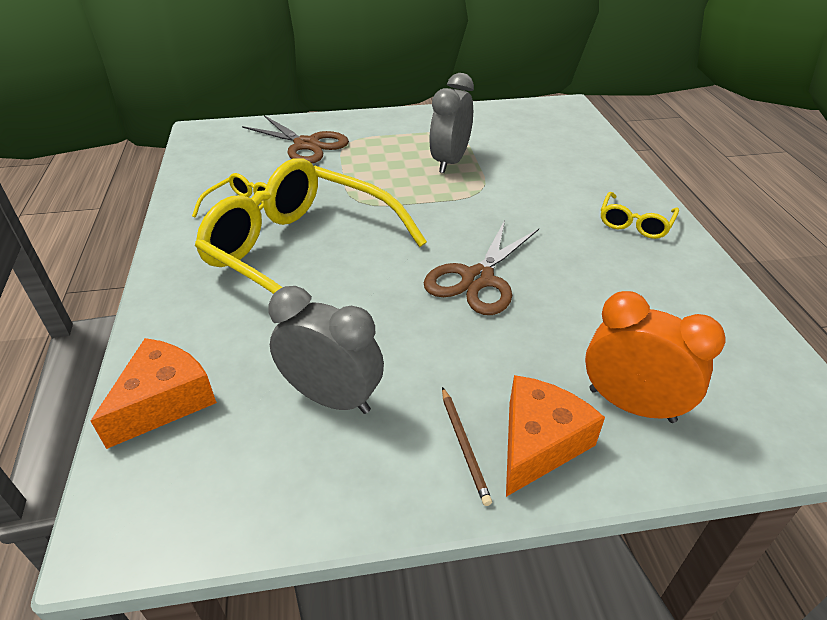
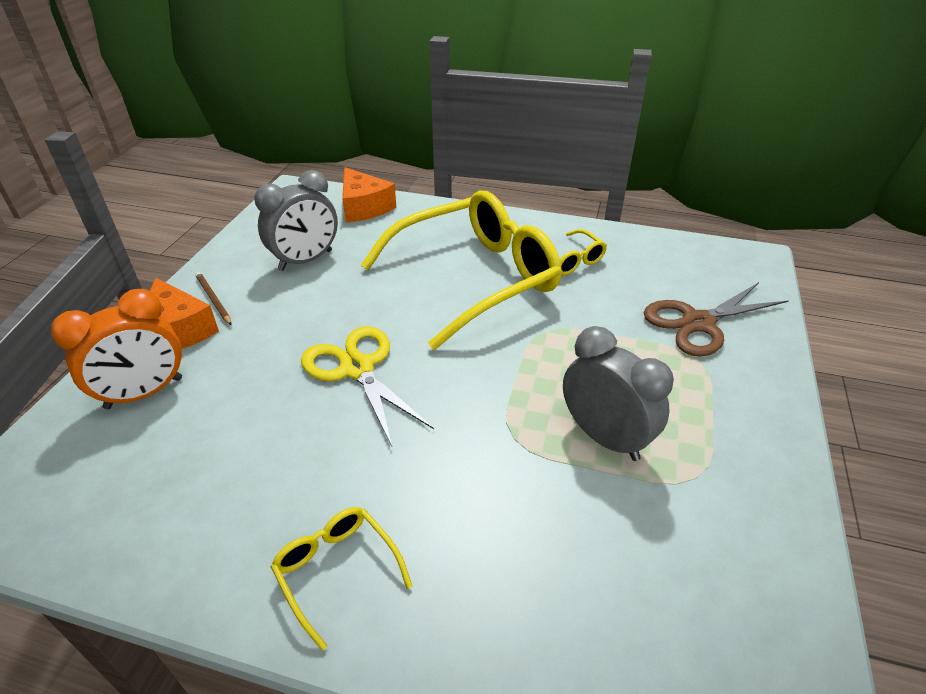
camera: 115 degrees right, 0 degrees up
(464, 446) = (213, 299): brown pencil -> brown pencil turned 45 degrees clockwise
(478, 279) = (357, 368): brown scissors -> yellow scissors

